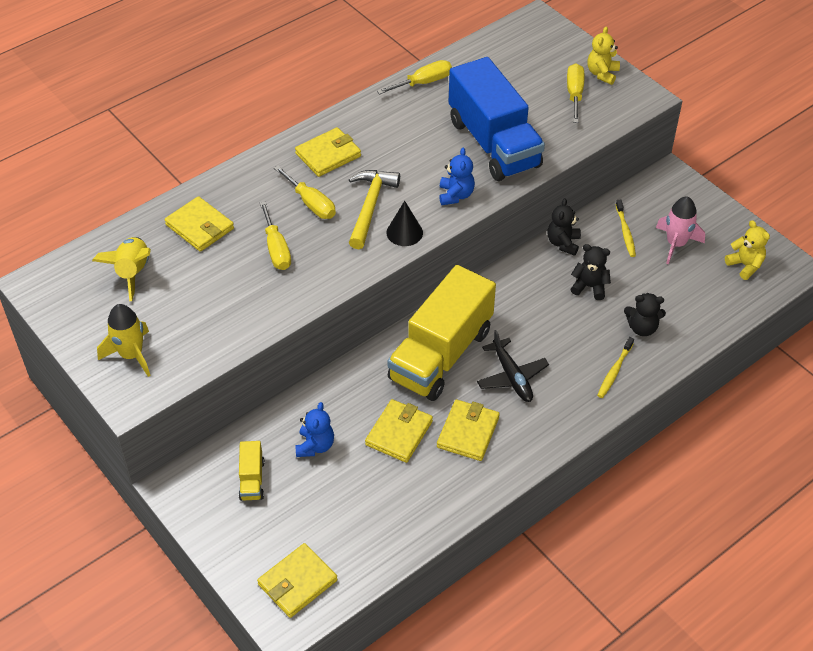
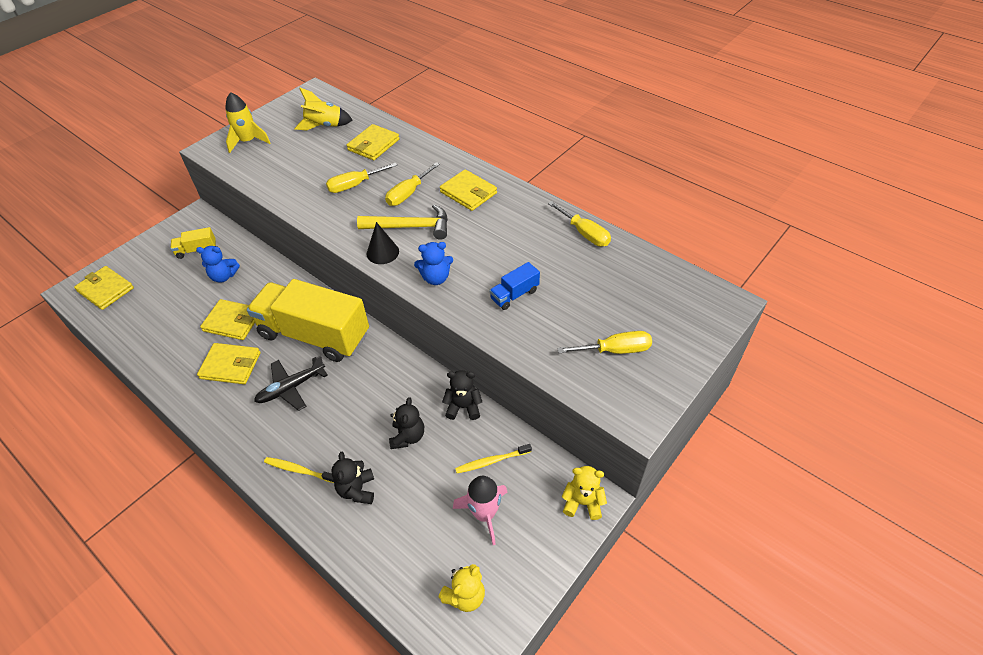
camera: 80 degrees right, 0 degrees up
(493, 143) = (514, 295): blue truck -> blue truck, size x0.41
(602, 74) = (661, 371): yellow teddy bear -> yellow teddy bear (582, 502)

